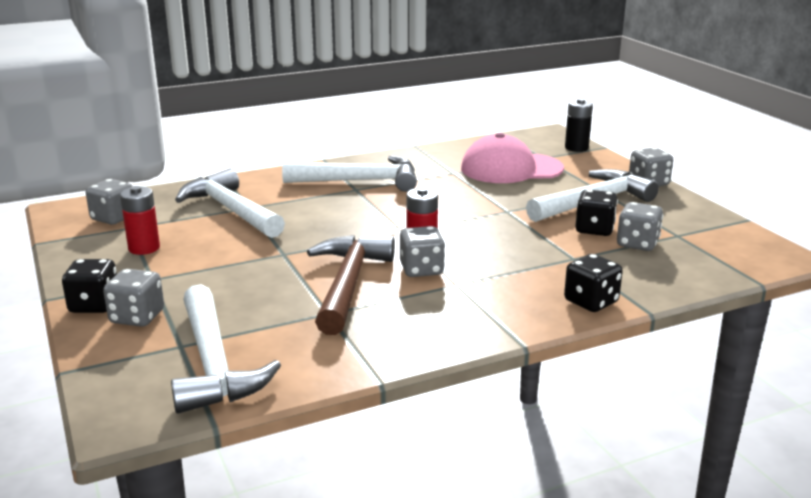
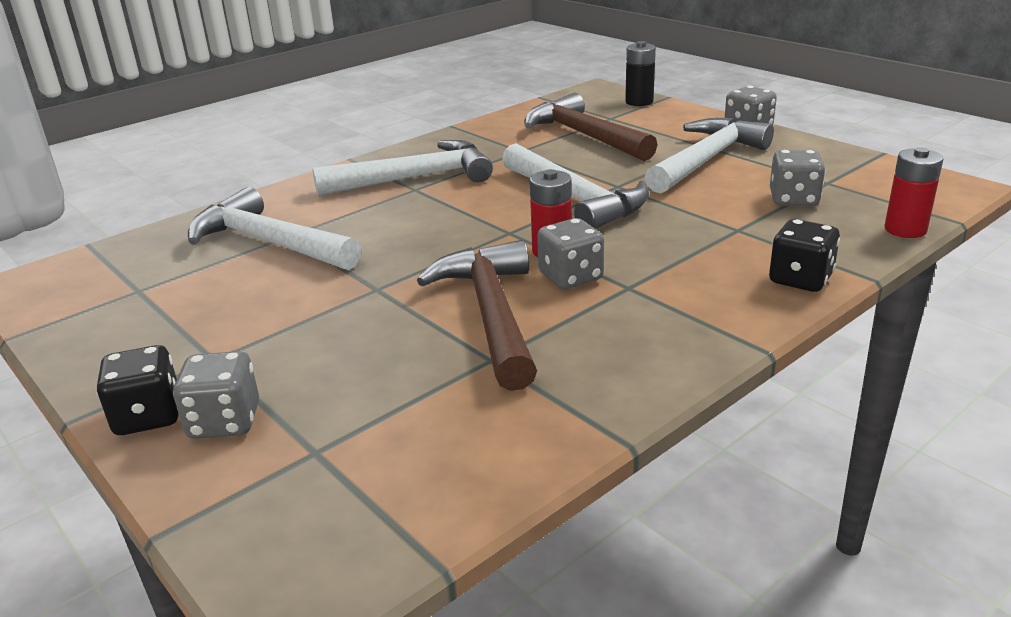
camera: 15 degrees left, 5 degrees up
(113, 218) = (107, 282): grey dice -> none
(144, 248) = (176, 316): red battery -> red battery (905, 229)
(214, 363) = (381, 469): white hammer -> white hammer (575, 199)
(511, 169) = (584, 136): pink cap -> brown hammer
(594, 229) = (733, 191): black dice -> none

